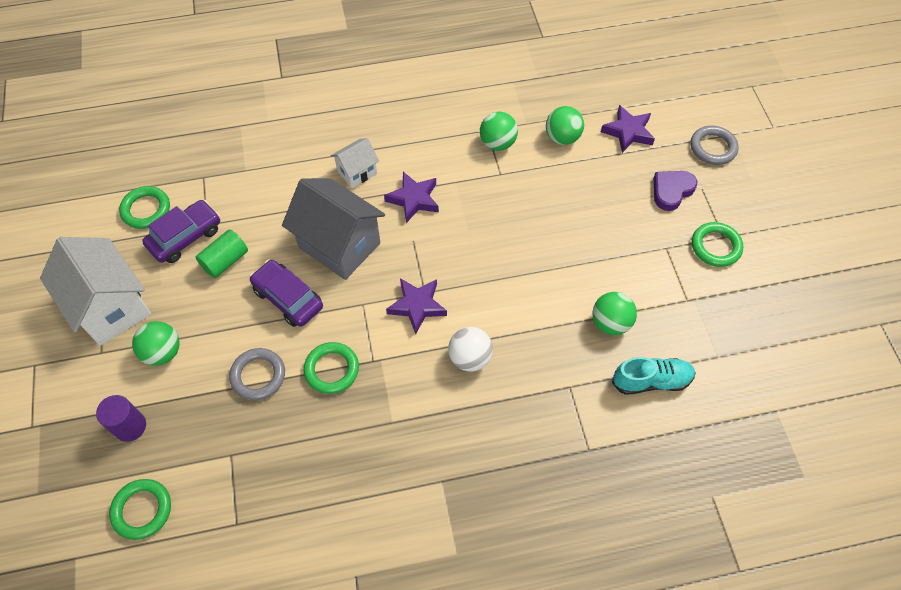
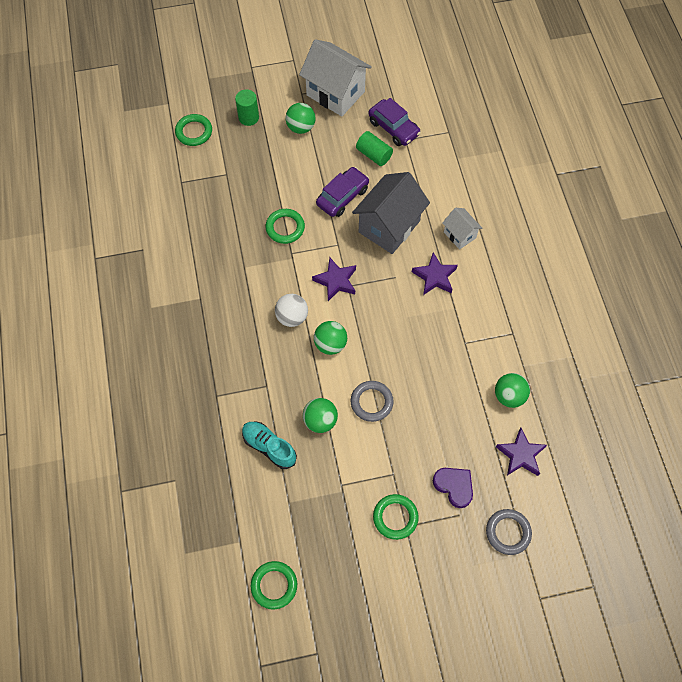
camera: 90 degrees right, 5 degrees up
(111, 307) = (335, 93): white house -> white house turned 75 degrees clockwise
(130, 426) = (248, 117): purple cylinder -> green cylinder
(146, 210) = (417, 101): green ring -> green ring (274, 585)
(258, 376) = (282, 184): grey ring -> grey ring (371, 402)
(497, 143) = (498, 341): green ball -> green ball (330, 344)
(651, 381) = (269, 447): turquoise shoe -> turquoise shoe turned 135 degrees clockwise

